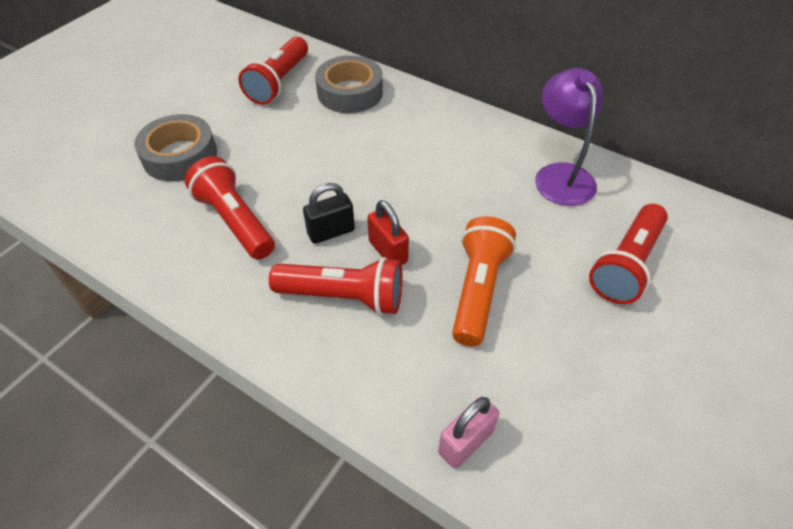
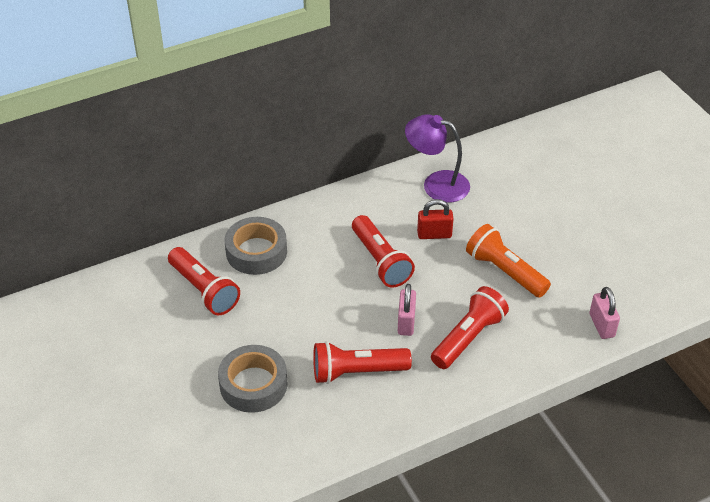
camera: 60 degrees left, 5 degrees down
(331, 232) = (406, 322): black padlock -> pink padlock
(388, 251) = (444, 300): red padlock -> red padlock (434, 234)
(626, 265) = (529, 197): red flashlight -> red flashlight (380, 261)

